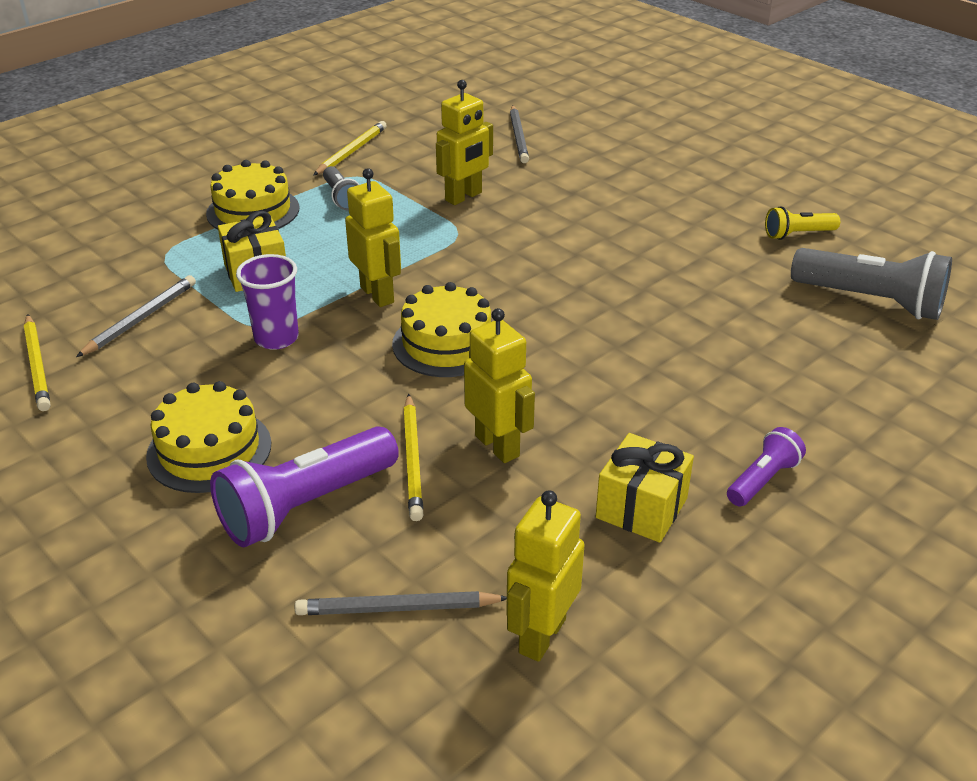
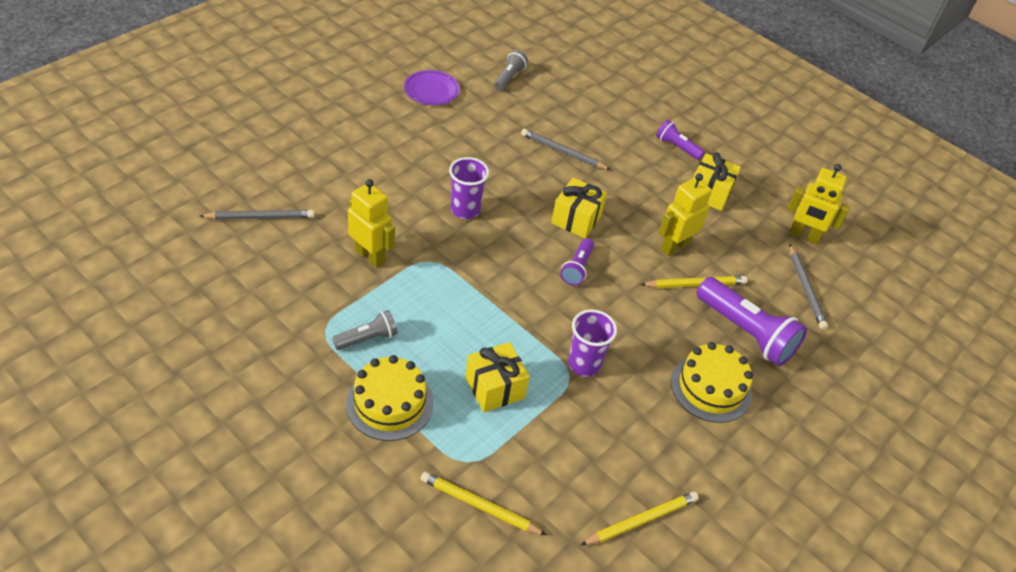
camera: 100 degrees left, 10 degrees up
(141, 319) = (569, 459): grey pencil -> grey pencil (563, 152)
(351, 151) = (274, 336): yellow pencil -> yellow pencil (479, 505)
(377, 294) = (521, 307): yellow robot -> none
(446, 343) = (577, 268): yellow cake -> purple flashlight
(547, 349) = (576, 219): none -> yellow gift
(551, 258) = (465, 210): none -> purple cup
(798, 234) = (431, 90): yellow flashlight -> purple plate
(871, 301) = (509, 77): grey flashlight -> grey flashlight, size x0.53

